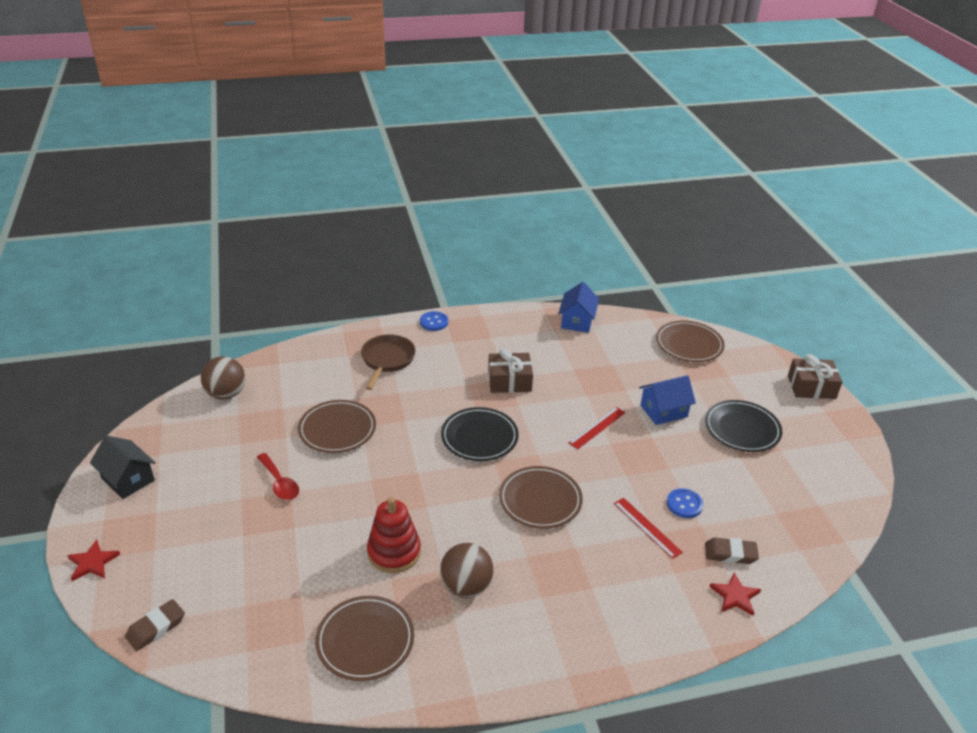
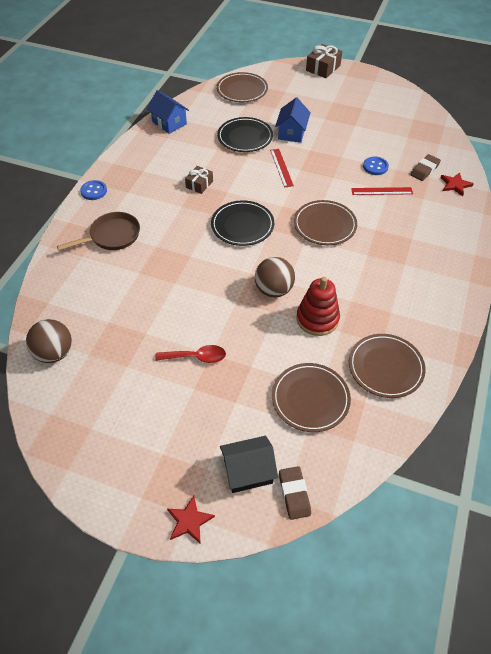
camera: 55 degrees left, 15 degrees up
(128, 479) = (104, 463): black house -> black house (248, 471)
(337, 429) = (165, 298): brown plate -> brown plate (310, 399)
(387, 360) = (112, 236): brown pan -> brown pan turned 105 degrees clockwise
(466, 587) = (373, 295): brown ball -> brown ball (274, 290)
(509, 381) = (199, 184): brown gift -> brown gift, size x0.65
(742, 429) = (334, 112): black plate -> black plate (245, 137)

